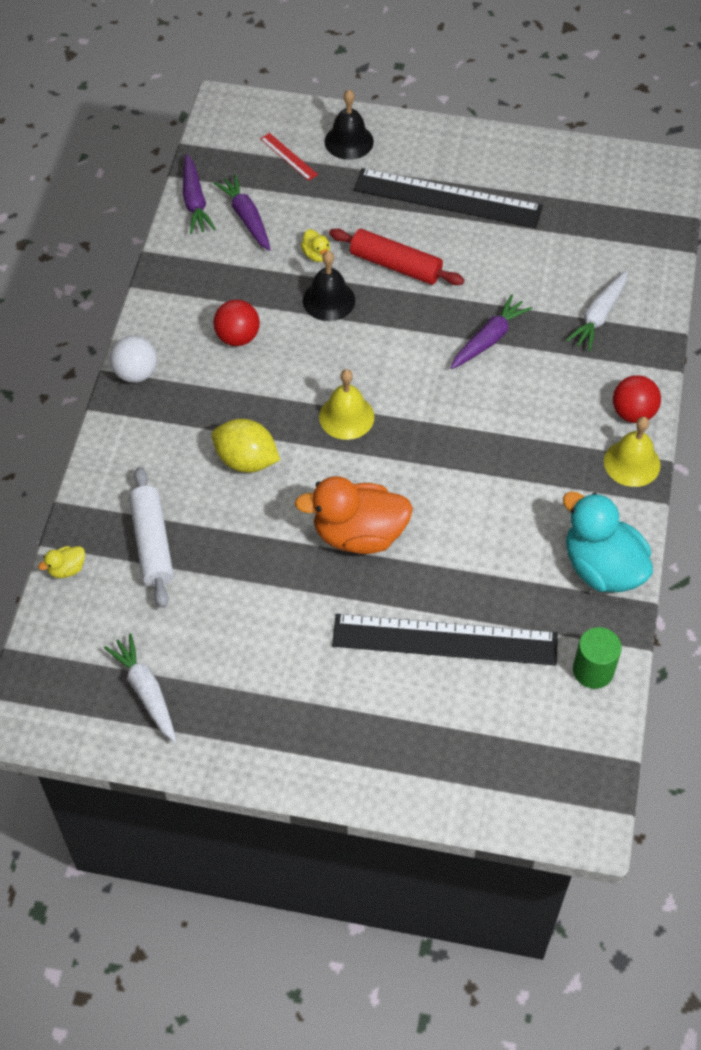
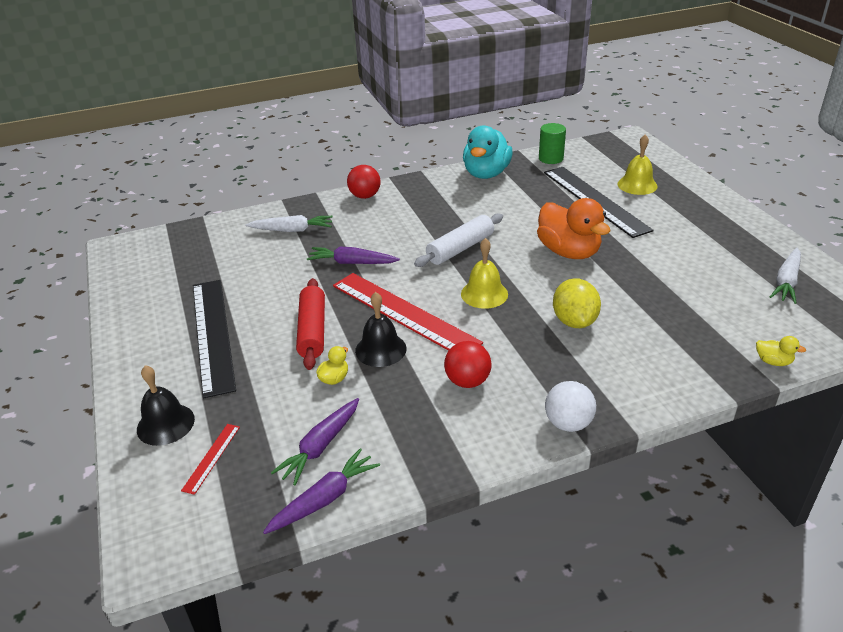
camera: 120 degrees left, 20 degrees down
(152, 543) = (694, 331): white rolling pin -> white rolling pin (460, 248)
(367, 340) = (403, 313): none -> red ruler
(632, 463) = (403, 186): yellow bell -> yellow bell (637, 185)

